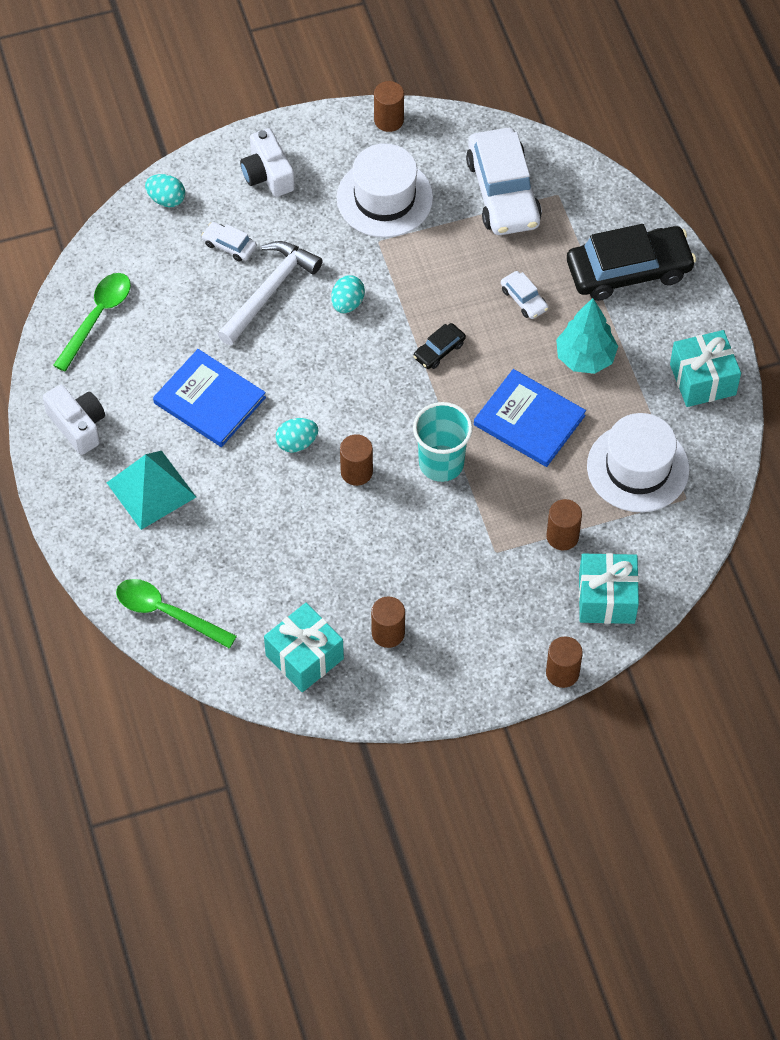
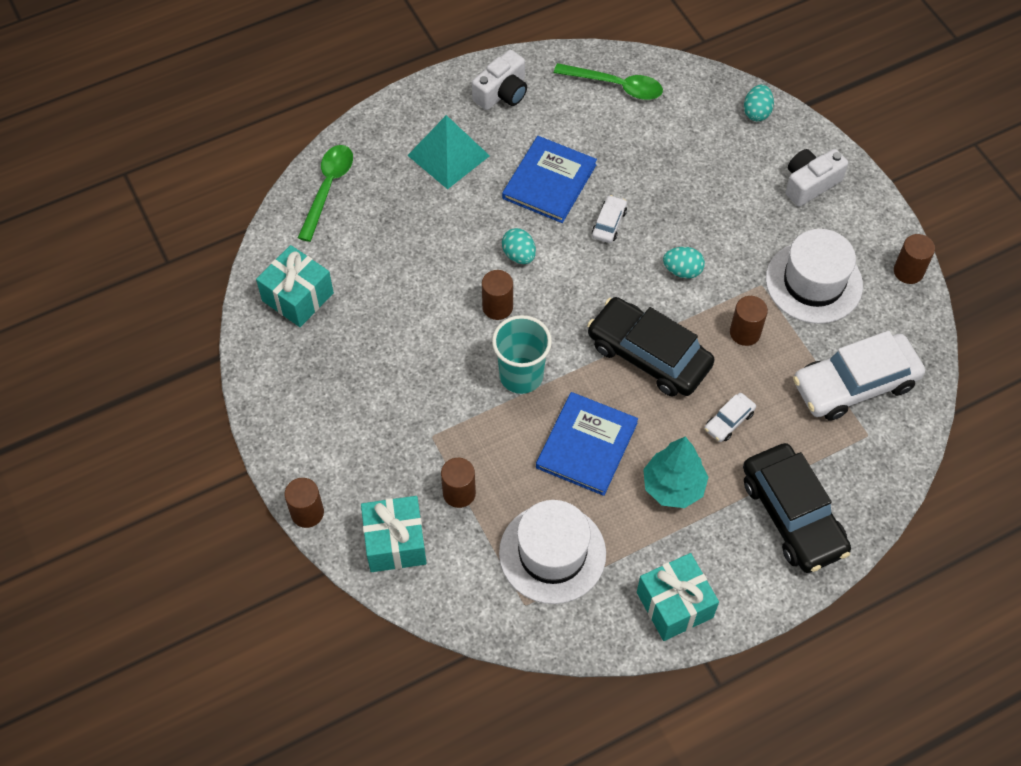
camera: 80 degrees right, 0 degrees up
(229, 245) = (720, 168): white car -> white car (609, 223)
(269, 291) = (679, 207): white hammer -> none
(388, 633) = (331, 359): brown cylinder -> brown cylinder (745, 332)
(439, 350) = (649, 355): black car -> black car, size x2.25

